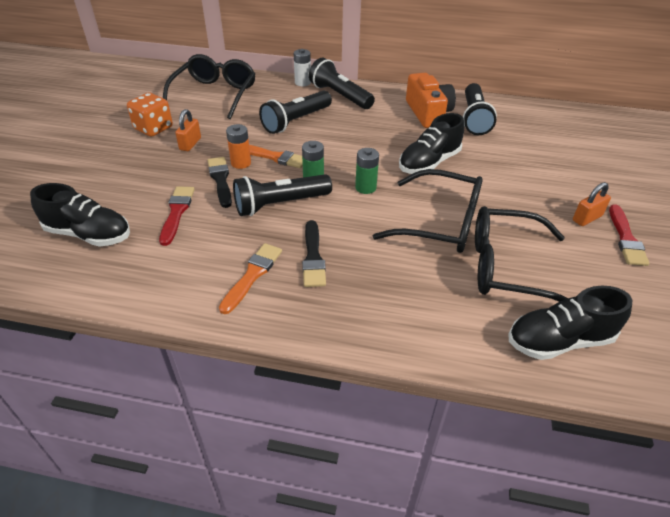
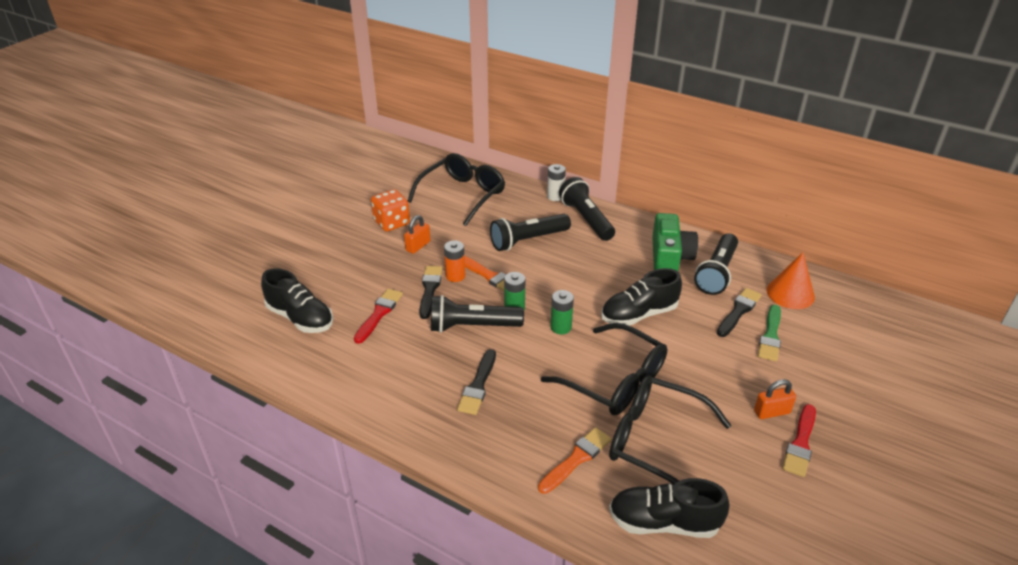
camera: 20 degrees right, 5 degrees down
(252, 275) = (418, 389): orange brush -> orange brush (576, 459)
(428, 113) = (669, 257): orange camera -> green camera
(509, 144) = (738, 311): none -> black brush
(541, 123) = (790, 293): none -> orange cone
(547, 158) = (770, 336): none -> green brush

